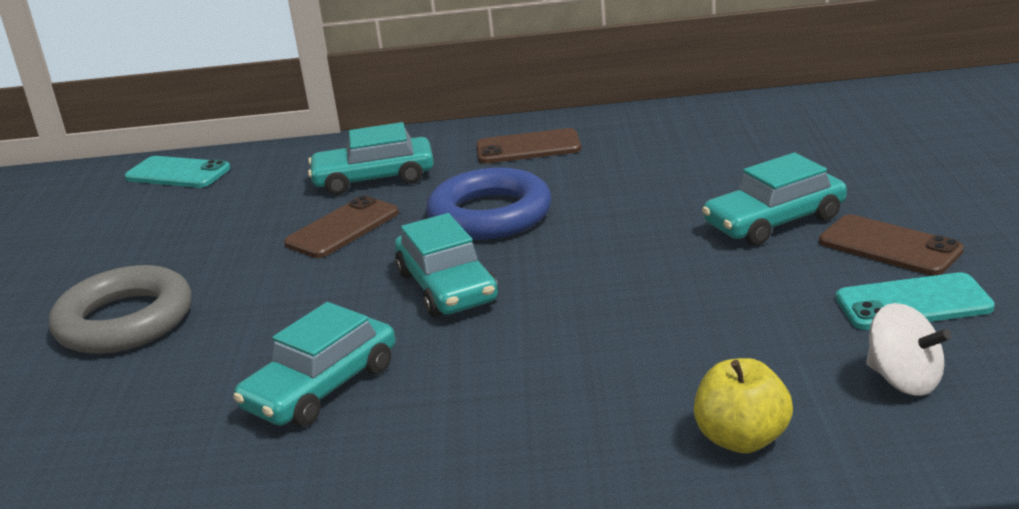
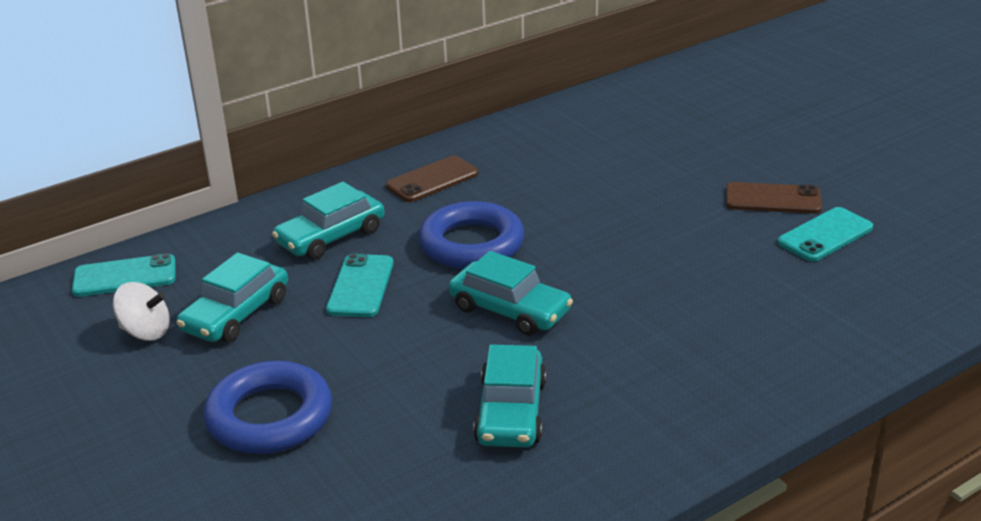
camera: 35 degrees left, 5 degrees up
(125, 321) = (270, 416): grey ring -> blue ring
(343, 228) = (361, 286): brown phone -> turquoise phone
(742, 439) = (821, 352): yellow apple -> none
(774, 221) = (683, 198): turquoise car -> turquoise car (236, 314)
(904, 380) = (869, 287): white spinning top -> white spinning top (146, 332)

